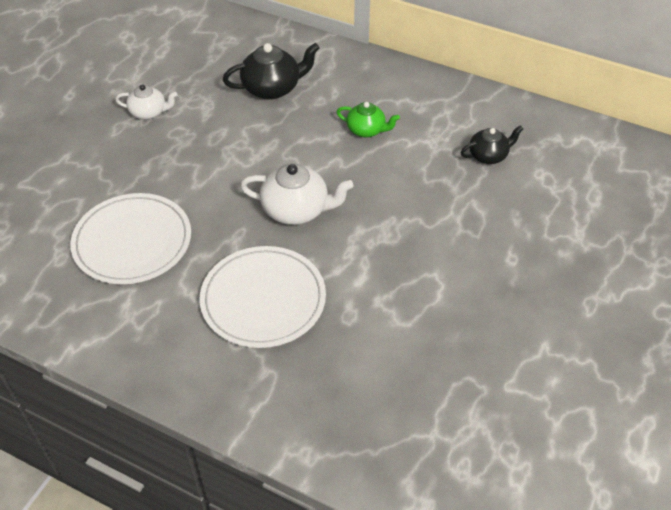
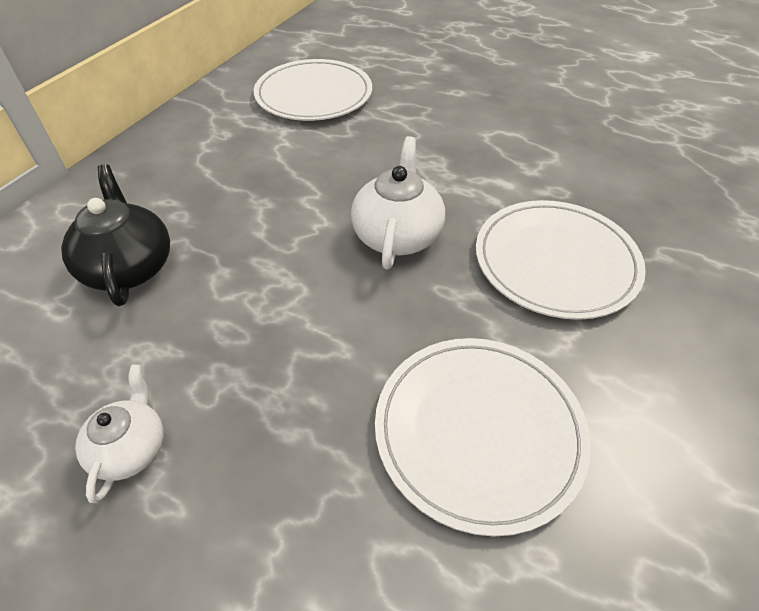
camera: 90 degrees left, 0 degrees up
(367, 130) = (253, 174): green teapot -> none
(488, 156) = (314, 95): black teapot -> white plate

